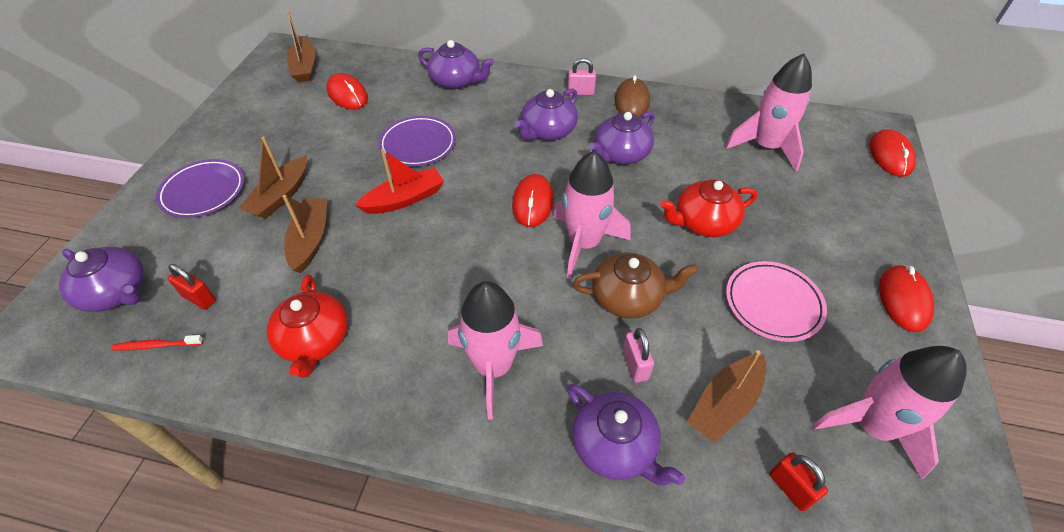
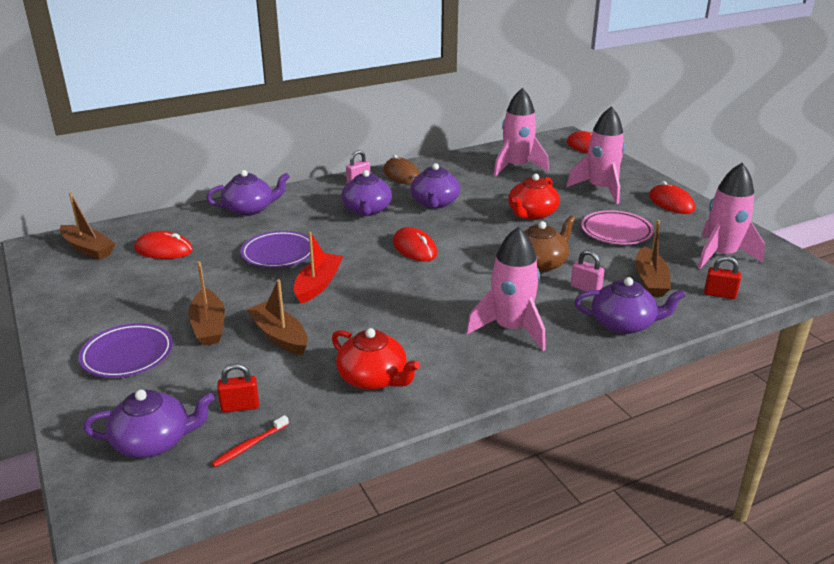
camera: 40 degrees left, 20 degrees down
(584, 243) = (477, 252): pink rocket -> pink rocket (600, 189)

